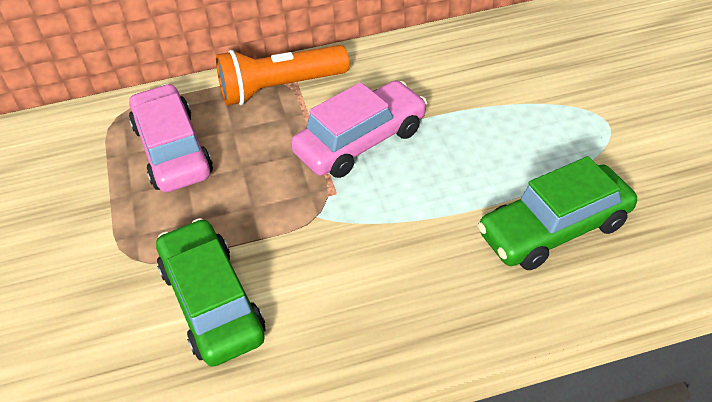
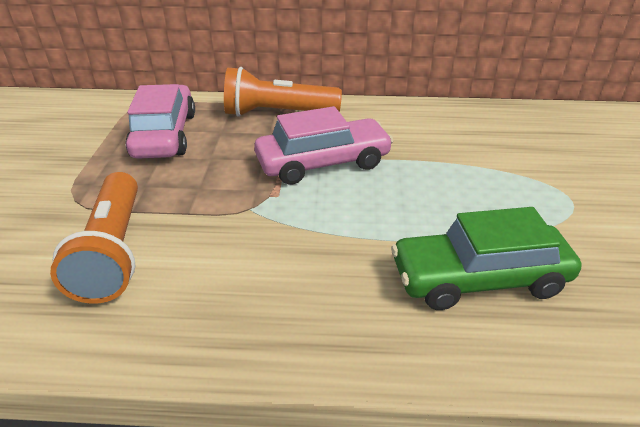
camera: 15 degrees right, 10 degrees down
(212, 302) = (112, 251): green car -> orange flashlight

